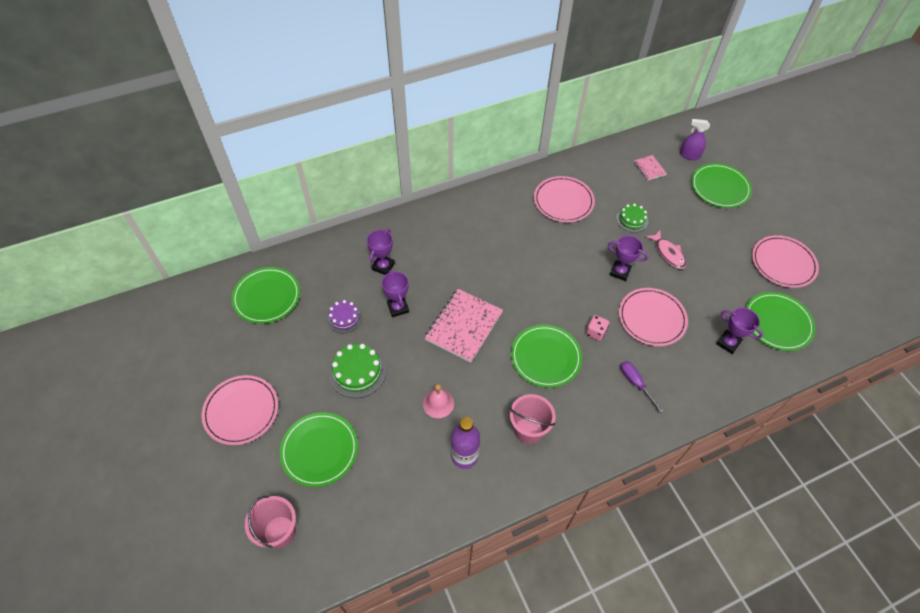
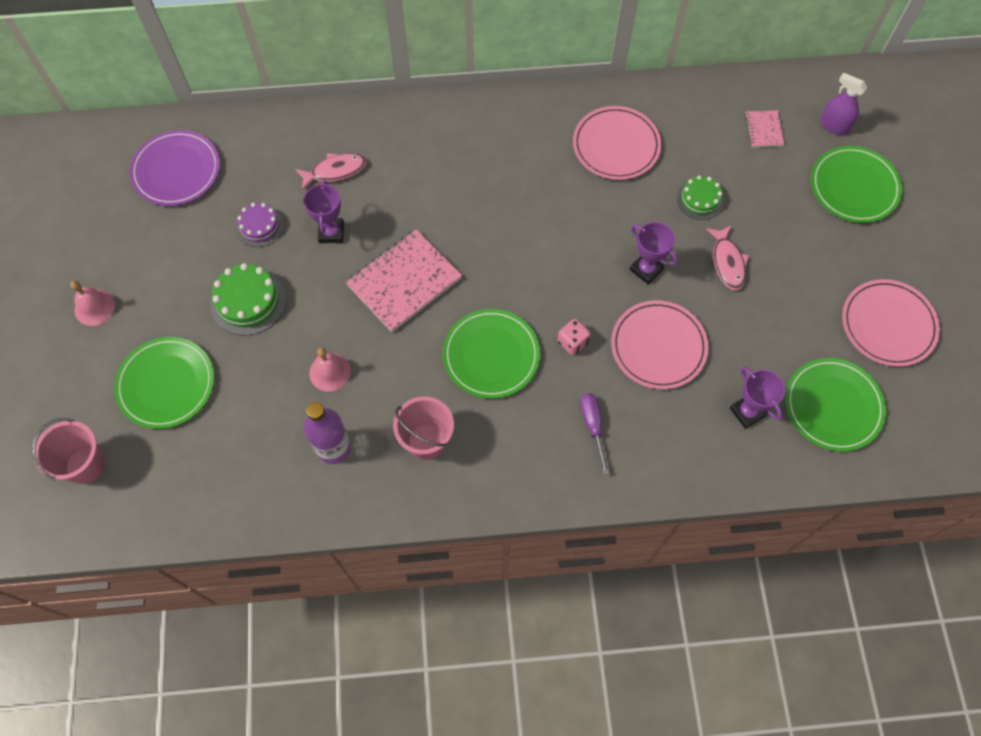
camera: 20 degrees right, 10 degrees up
(241, 411) = (94, 307): pink plate -> pink bell
(267, 297) = (176, 170): green plate -> purple plate
(383, 266) = (335, 171): purple trophy -> pink fish

